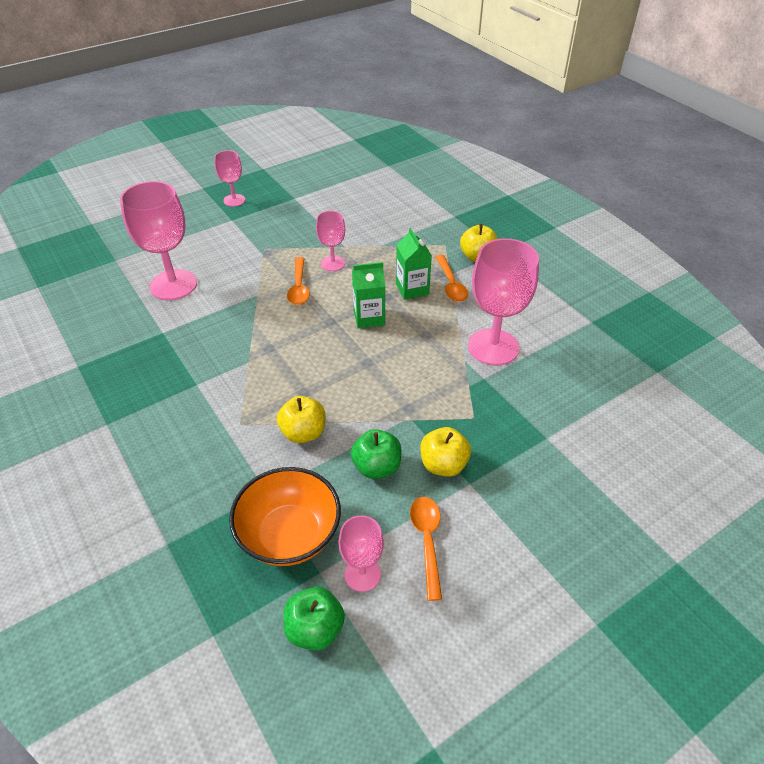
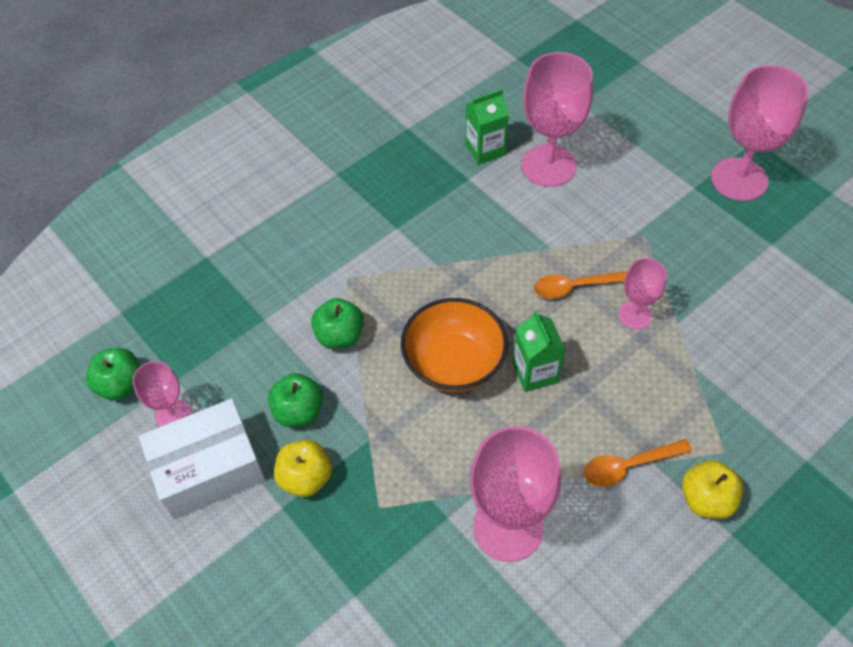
camera: 85 degrees right, 10 degrees up
(234, 200) = (739, 179): pink goblet -> pink goblet, size x1.85
(289, 535) = (215, 347): orange bowl -> orange bowl (454, 363)
(303, 433) = (340, 336): yellow apple -> green apple
(412, 289) = (605, 417): green carton -> green carton (485, 149)
(427, 541) = (208, 469): orange spoon -> white box

